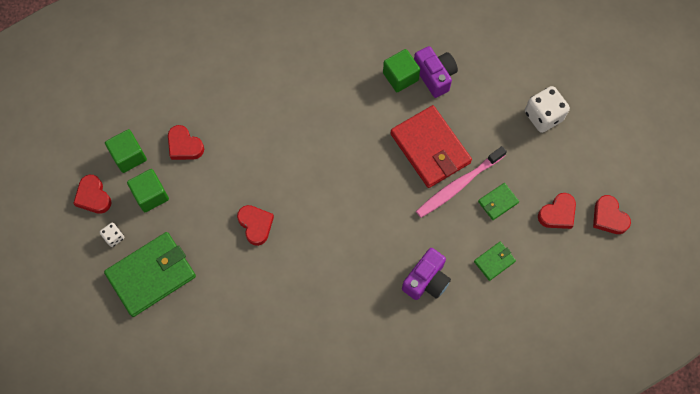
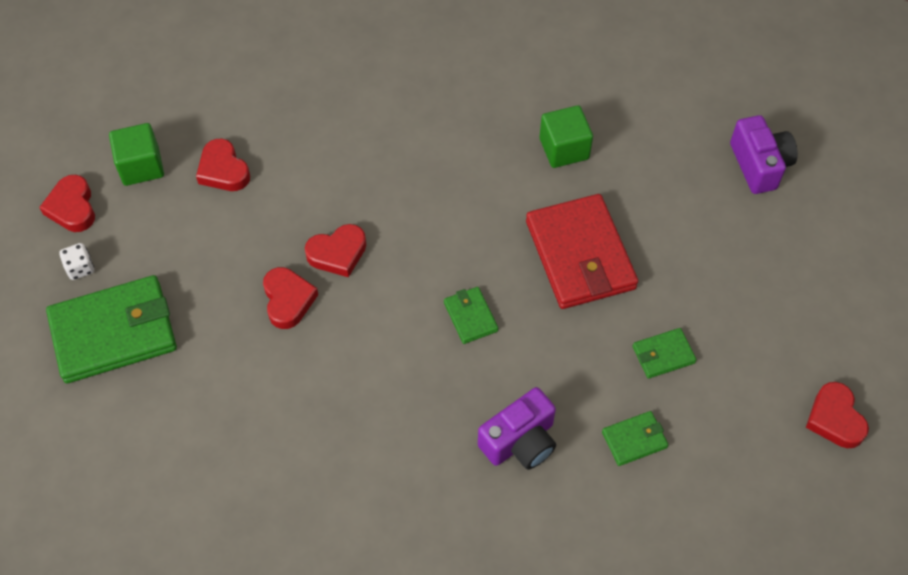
camera: 15 degrees right, 10 degrees down
(151, 195) = (152, 224): green cube -> none
(373, 207) = (470, 317): none -> green wallet
(435, 76) = (615, 159): purple camera -> purple camera (759, 165)
(458, 185) = (608, 316): pink toothbrush -> none
(543, 116) = (766, 249): white dice -> none
(557, 213) = (753, 394): red heart -> red heart (337, 253)

